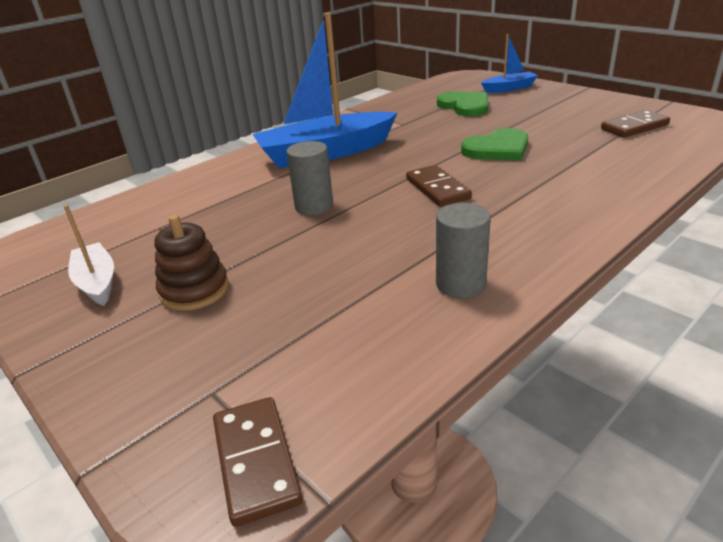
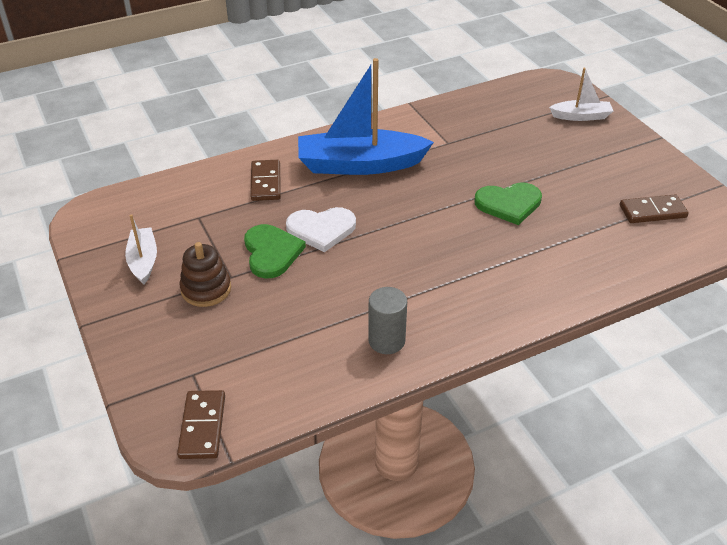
camera: 15 degrees right, 10 degrees up
(314, 206) = (321, 229): grey cylinder -> white heart
(437, 189) = (428, 239): brown domino -> brown domino (266, 182)
(465, 106) = (520, 132): green heart -> green heart (271, 252)
(509, 88) = (581, 116): blue boat -> white boat

